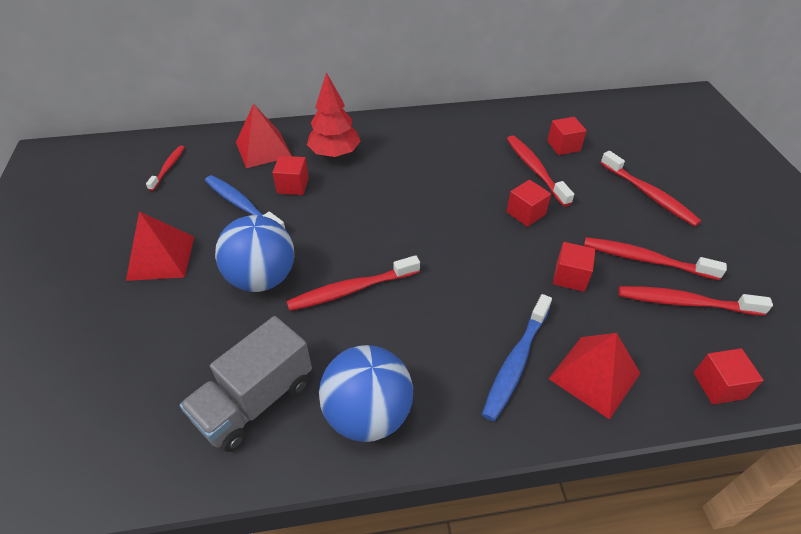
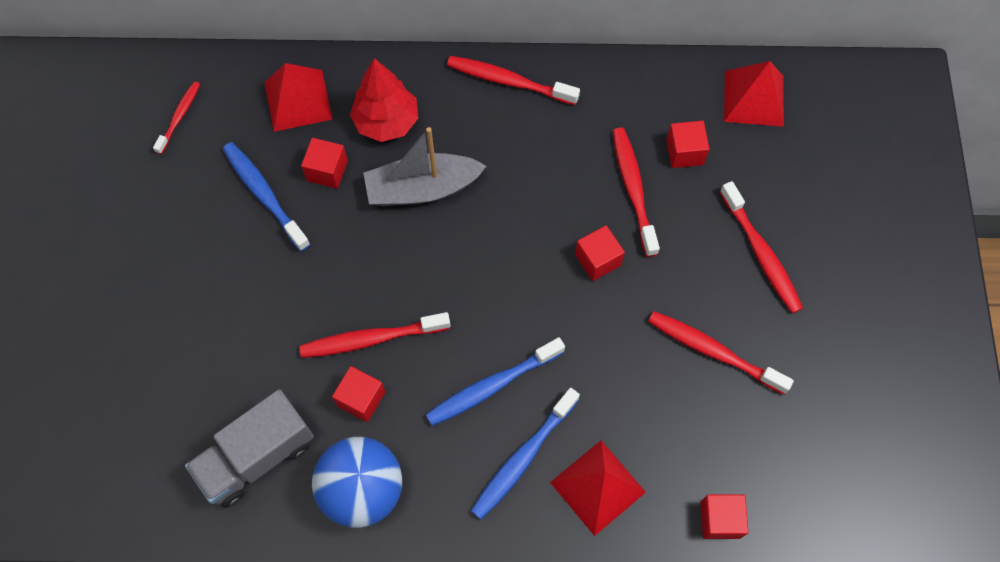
camera: 10 degrees right, 20 degrees up
(161, 258) = (169, 260): red pyramid -> red pyramid (753, 98)
(262, 278) = (277, 307): blue ball -> none
(372, 187) = (422, 189): none -> grey boat
(469, 309) = (492, 386): none -> blue toothbrush
(570, 277) = (617, 361): red cube -> red cube (361, 399)
(685, 303) = (733, 416): red toothbrush -> red toothbrush (509, 81)

